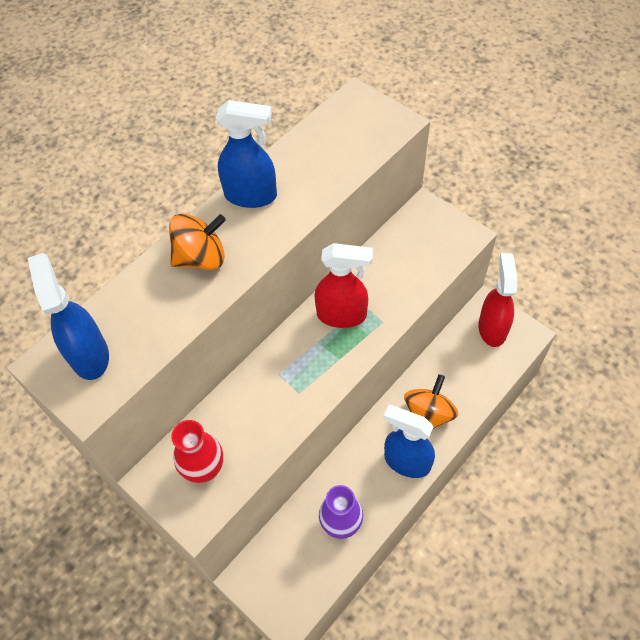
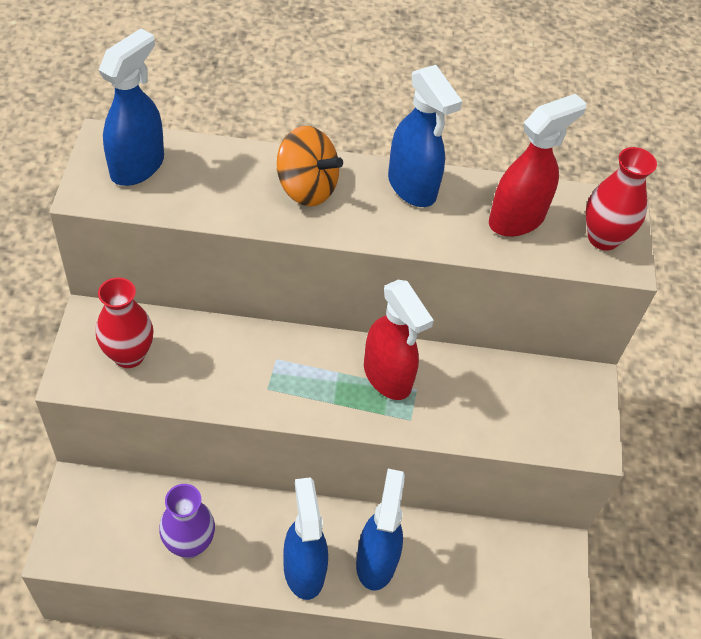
camera: 45 degrees right, 5 degrees down
(373, 121) = (603, 238): none -> red vase
(428, 414) = (376, 561): orange spinning top -> blue spray bottle
(492, 328) = (538, 570): red spray bottle -> red spray bottle (517, 219)

